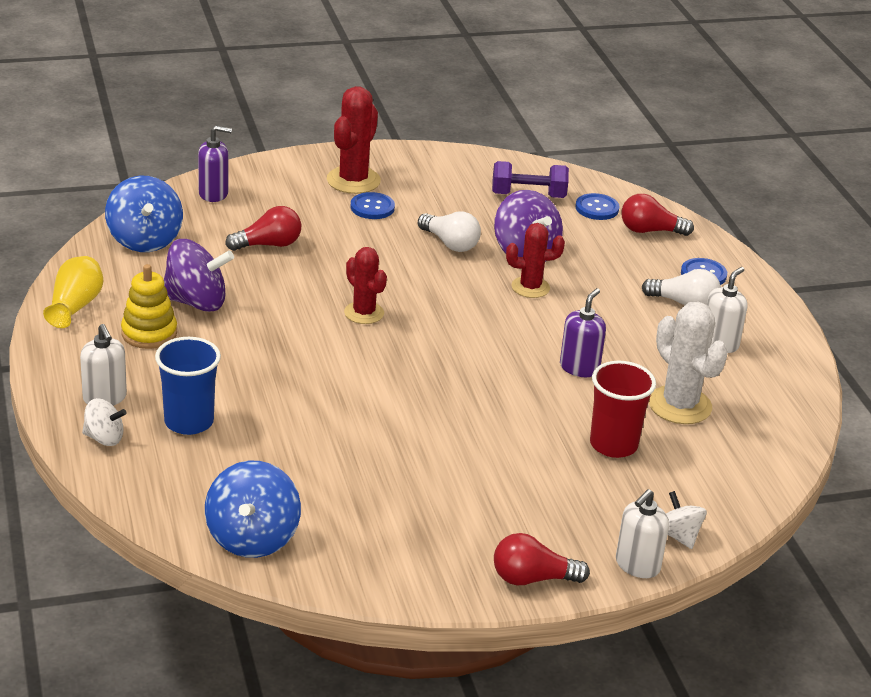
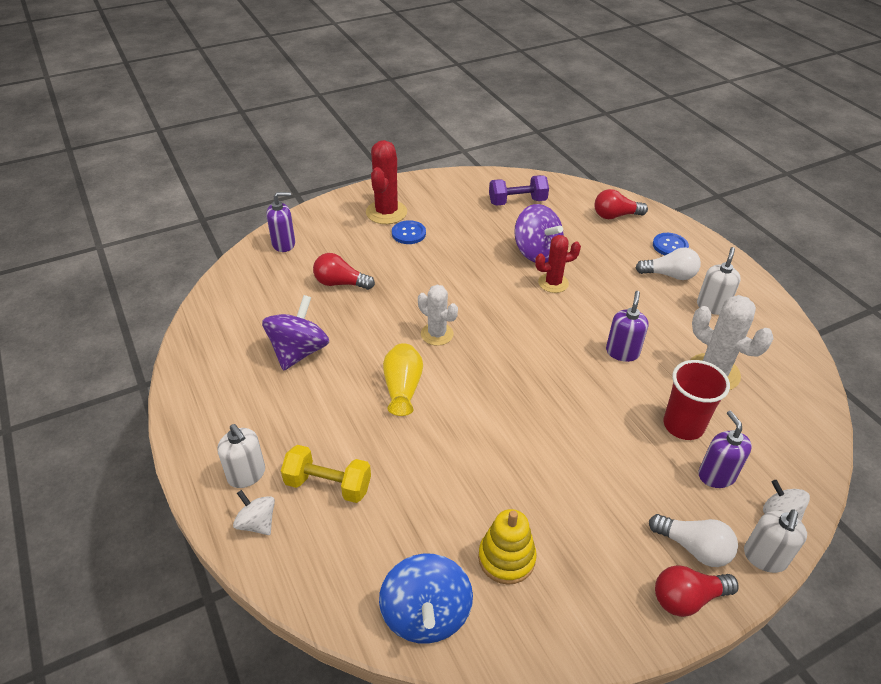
camera: 10 degrees left, 10 degrees up
(75, 306) = (197, 377): yellow vase -> yellow vase (402, 388)
(104, 438) = (257, 523): white spinning top -> white spinning top turned 135 degrees counterclockwise
(144, 240) = (240, 298): blue spinning top -> none
(149, 333) = (268, 393): yellow stacking toy -> yellow stacking toy (506, 558)
(189, 422) = (328, 485): blue cup -> yellow dumbbell
(196, 302) = (299, 352): purple spinning top -> purple spinning top turned 60 degrees counterclockwise
(268, 245) = (340, 283): red light bulb -> red light bulb turned 135 degrees counterclockwise
(364, 313) = (437, 334): red cactus -> white cactus
(450, 243) = (478, 255): white light bulb -> white light bulb (693, 547)
(597, 208) = (570, 203): blue button -> none
(625, 492) = (716, 475): none -> purple soap dispenser

